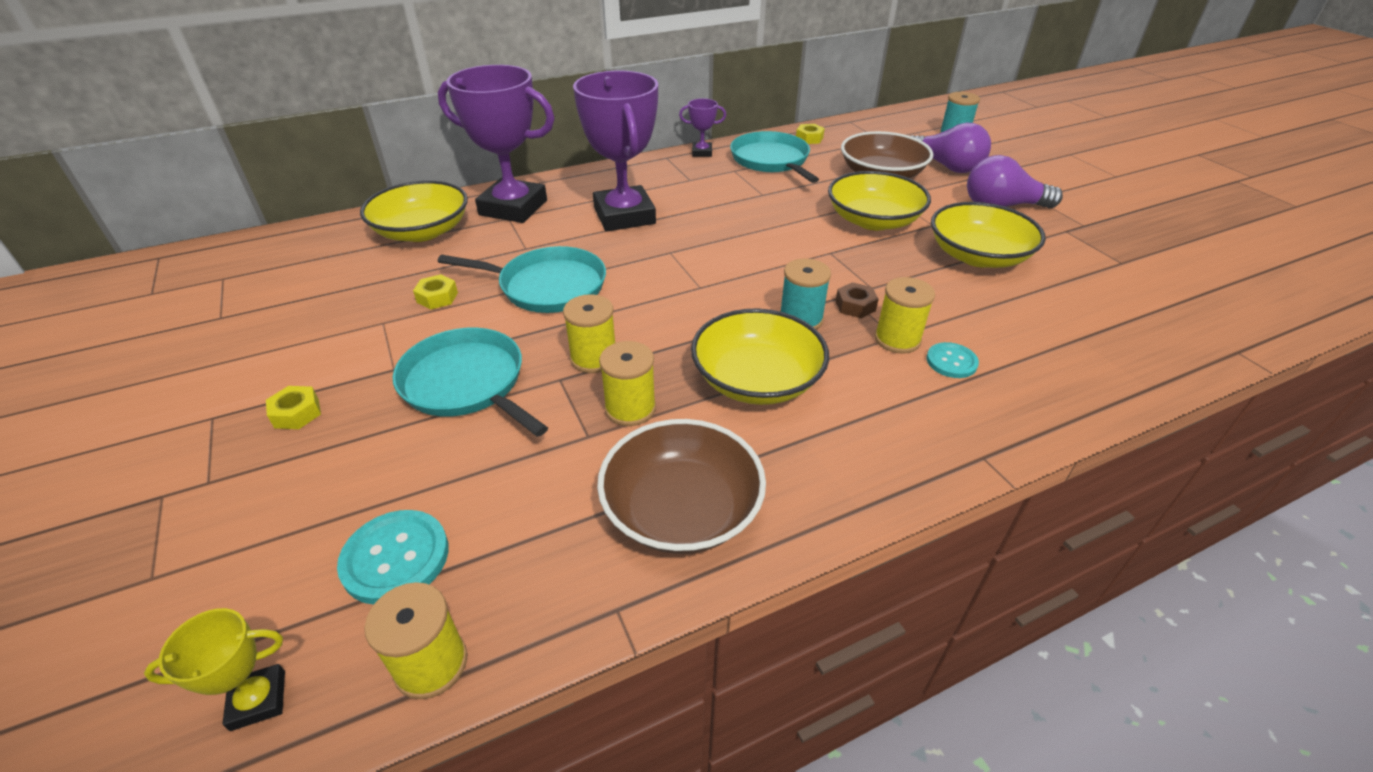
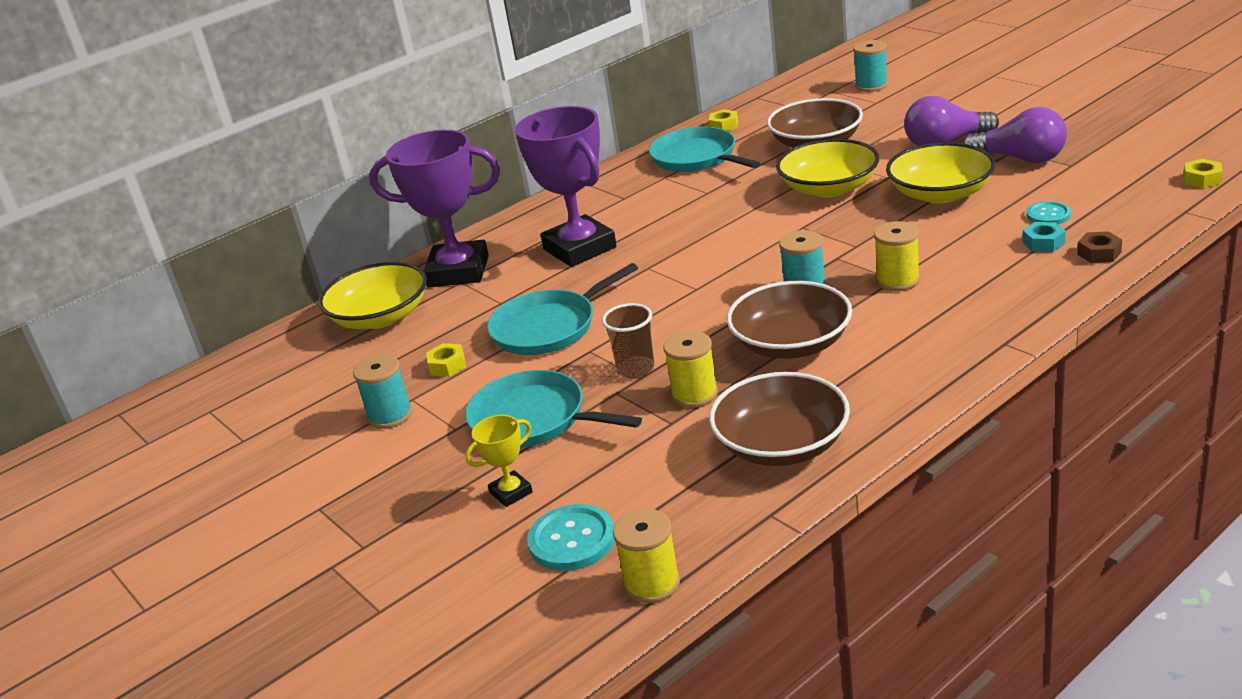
camera: 10 degrees left, 10 degrees down
(258, 700) = (537, 640): yellow trophy -> yellow trophy (511, 492)
(297, 413) = (396, 483): yellow nut -> yellow nut (1202, 179)
(352, 334) = (390, 415): none -> turquoise spool
(547, 286) = (549, 327): turquoise pan -> turquoise pan turned 150 degrees clockwise
(594, 358) = (635, 369): yellow spool -> brown cup
(702, 152) = (619, 168): purple trophy -> none
(757, 379) = (791, 344): yellow bowl -> brown bowl
(855, 306) = (848, 265): brown nut -> brown nut (1099, 253)
(946, 166) = (877, 119): purple light bulb -> purple light bulb (1021, 159)
(951, 361) = (951, 284): turquoise button -> turquoise button (1048, 215)
(1067, 342) = (1043, 243): none -> turquoise nut

